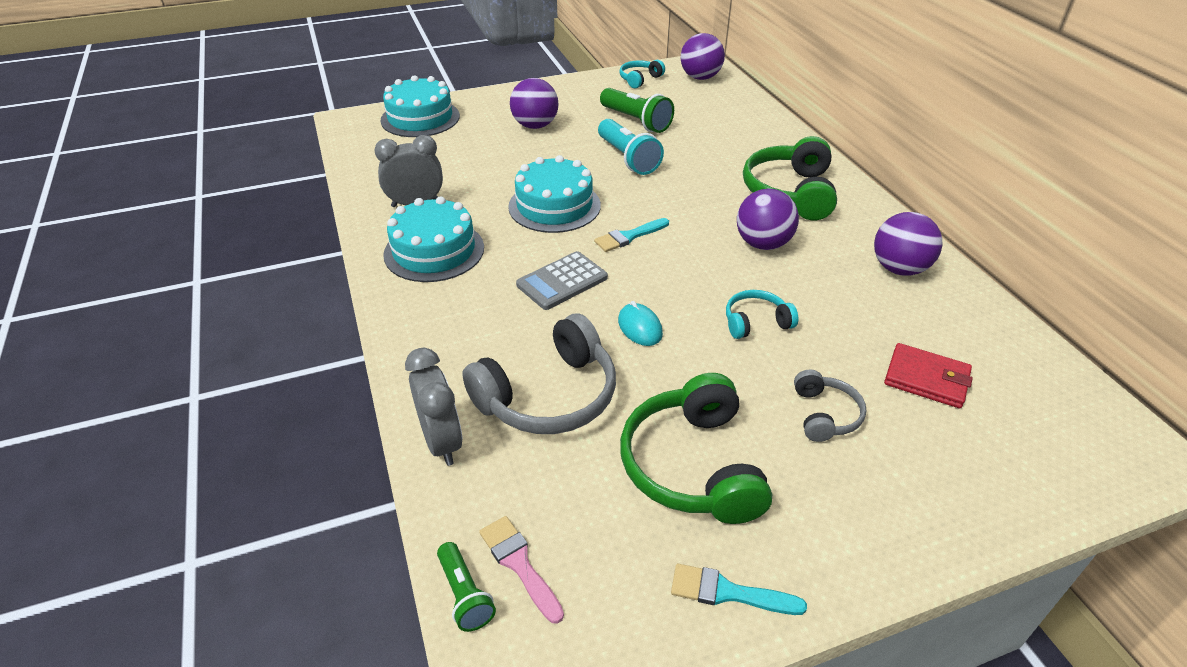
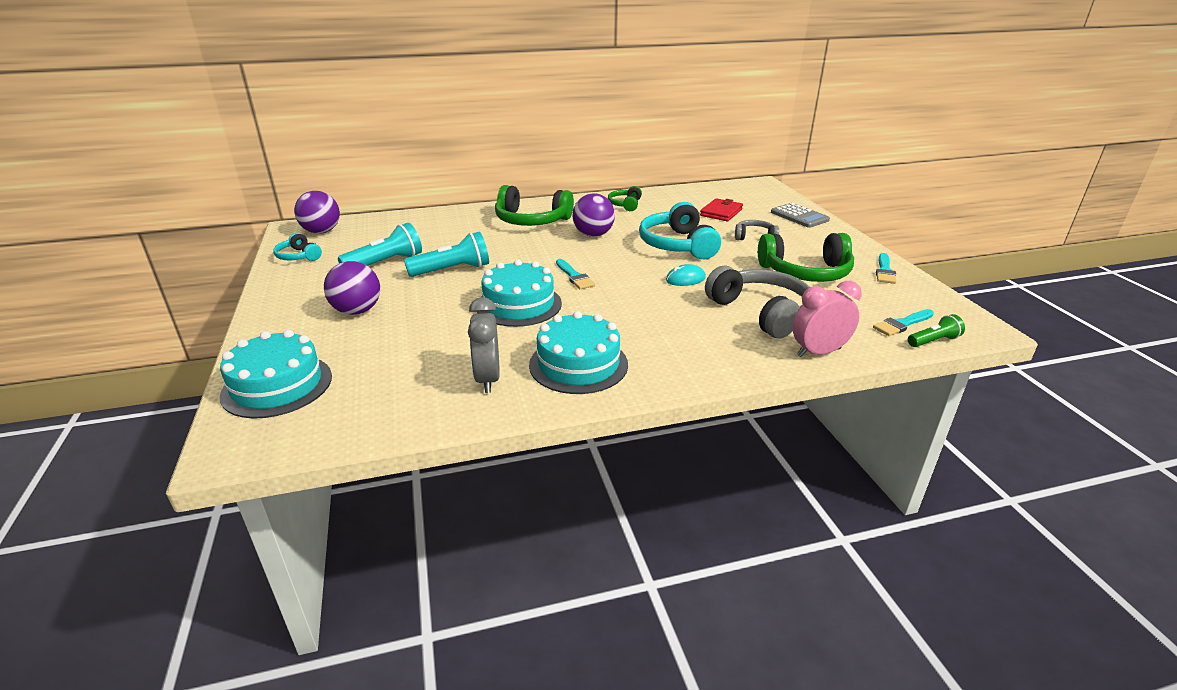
camera: 85 degrees left, 10 degrees down
(442, 442) = (818, 352): grey clock -> pink clock
(519, 564) = (902, 324): pink brush -> turquoise brush
(562, 281) = (631, 304): grey calculator -> grey calculator (799, 216)
(636, 121) = (385, 263): green flashlight -> turquoise flashlight
(756, 322) = (677, 245): turquoise headphones -> turquoise headphones, size x1.90
(899, 269) = (625, 205): purple ball -> green headphones

